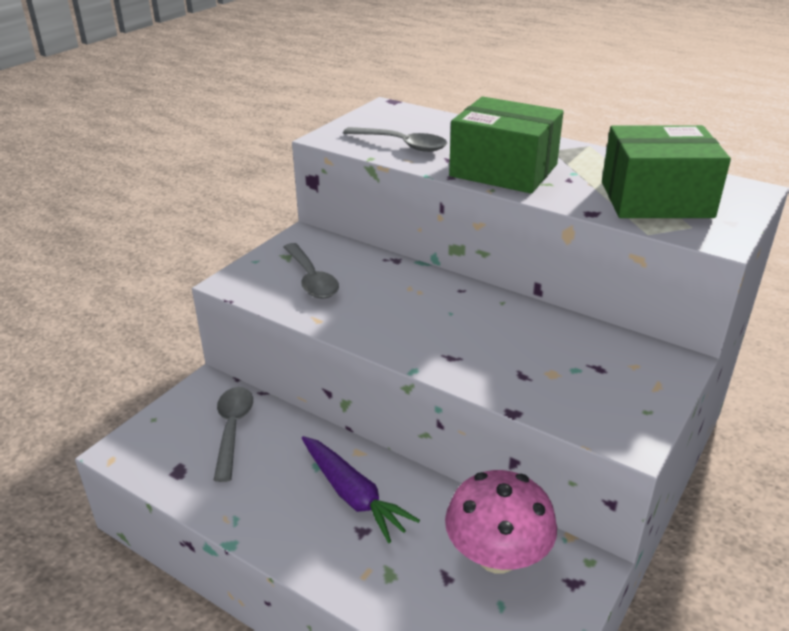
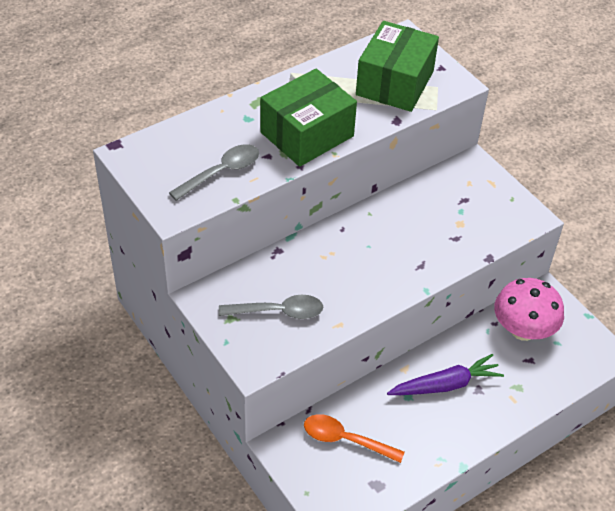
camera: 70 degrees left, 15 degrees up
(232, 429) = (345, 440): grey spoon -> orange spoon

